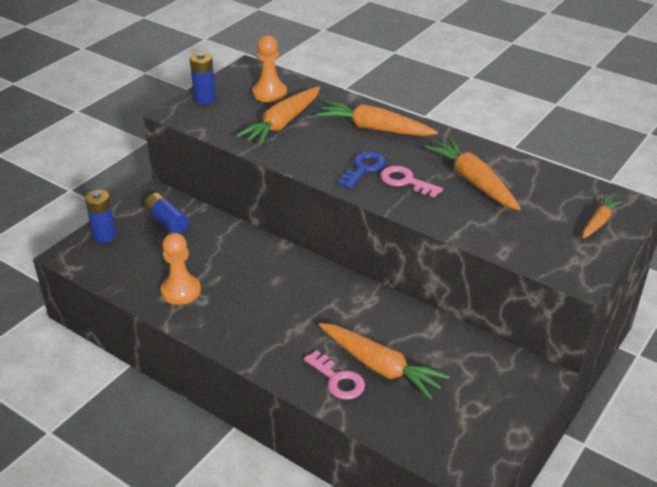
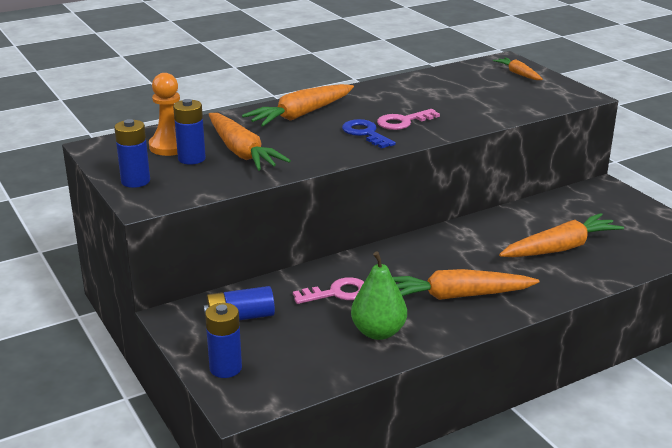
camera: 65 degrees left, 10 degrees down
(181, 291) = (378, 332): orange pawn -> green pear
(255, 108) = (191, 159): none -> blue battery
(338, 379) = (567, 272): pink key -> pink key (337, 293)
(473, 182) = (428, 98): orange carrot -> orange carrot (457, 296)

